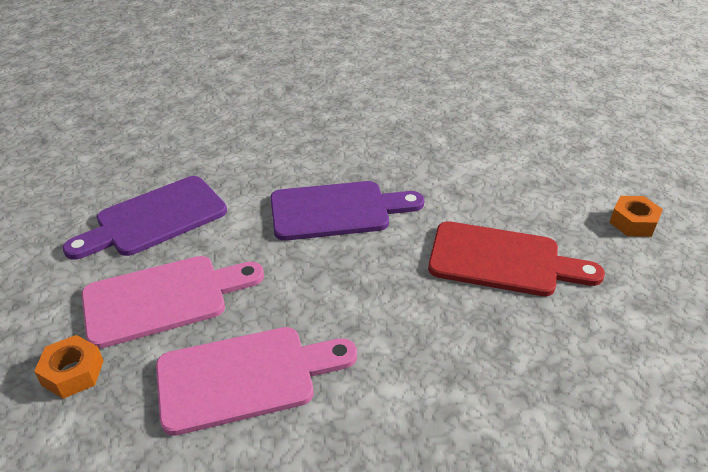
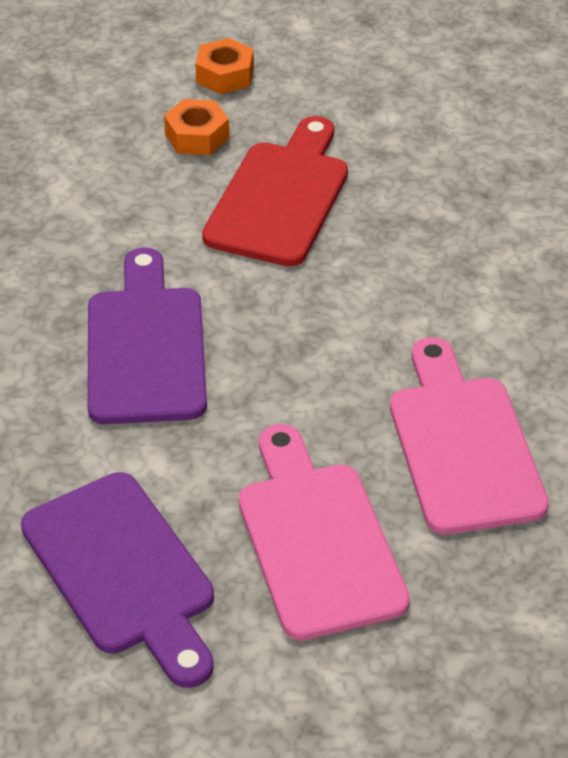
camera: 85 degrees left, 5 degrees up
(73, 373) = (451, 625): orange nut -> orange nut (197, 136)

